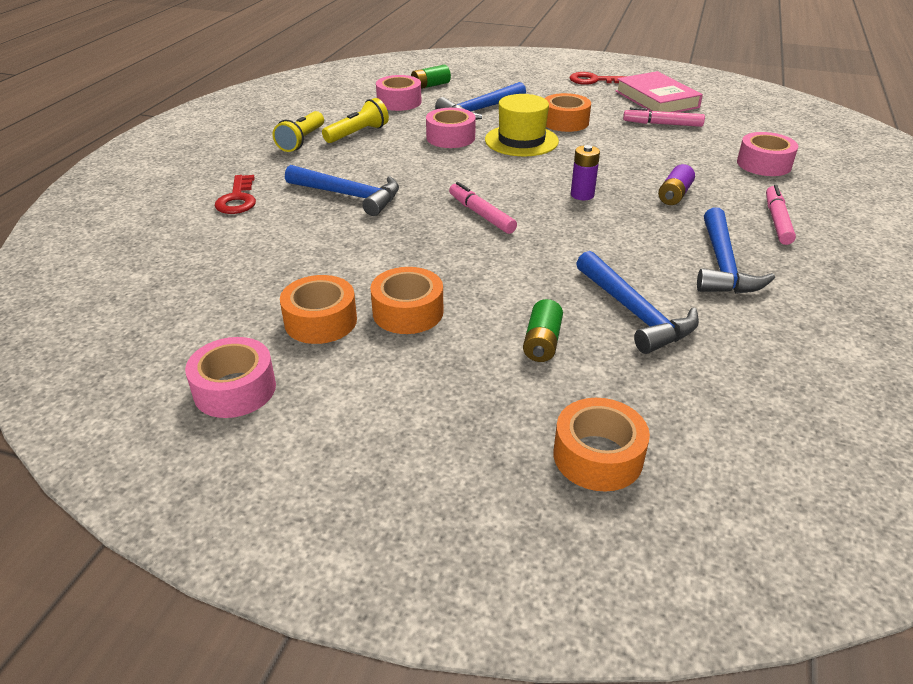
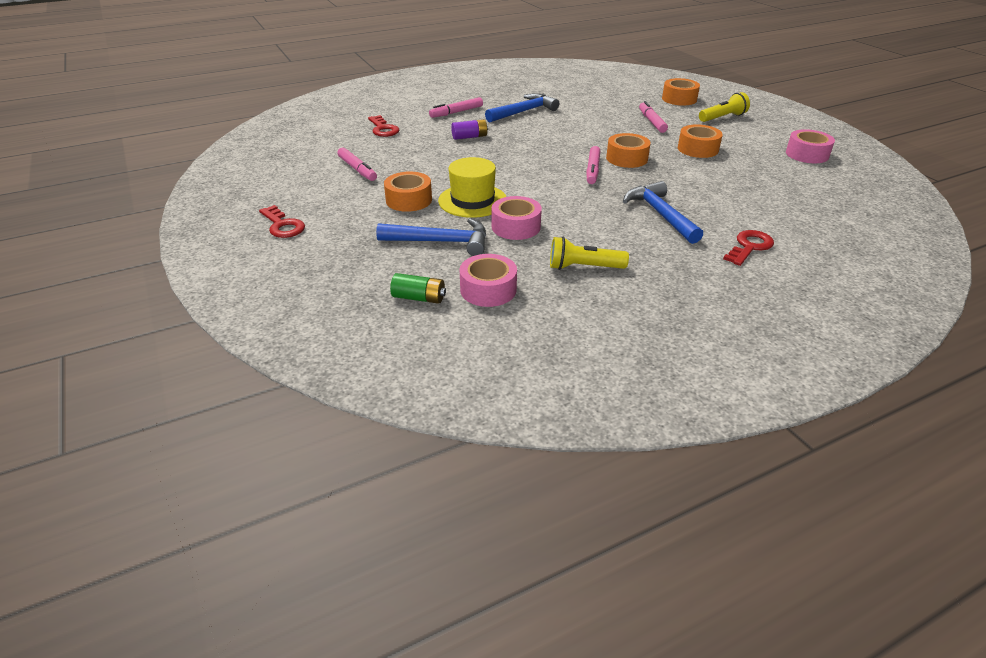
camera: 135 degrees left, 0 degrees up
(301, 141) = (644, 283): yellow flashlight -> yellow flashlight (723, 118)
(320, 321) = (746, 161): orange tape -> orange tape (626, 158)
(542, 342) = (652, 122): green battery -> pink marker
(582, 195) = (515, 156): purple battery -> none
(635, 313) = (596, 115): blue hammer -> none
(656, 99) = (301, 186): pink book -> none
(764, 164) = (383, 129): pink tape -> red key

